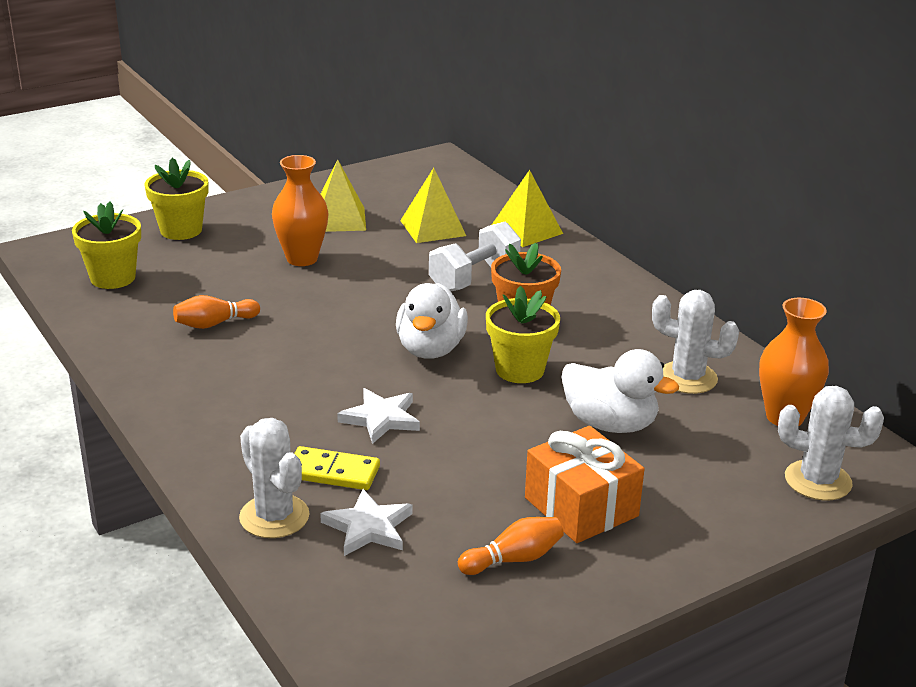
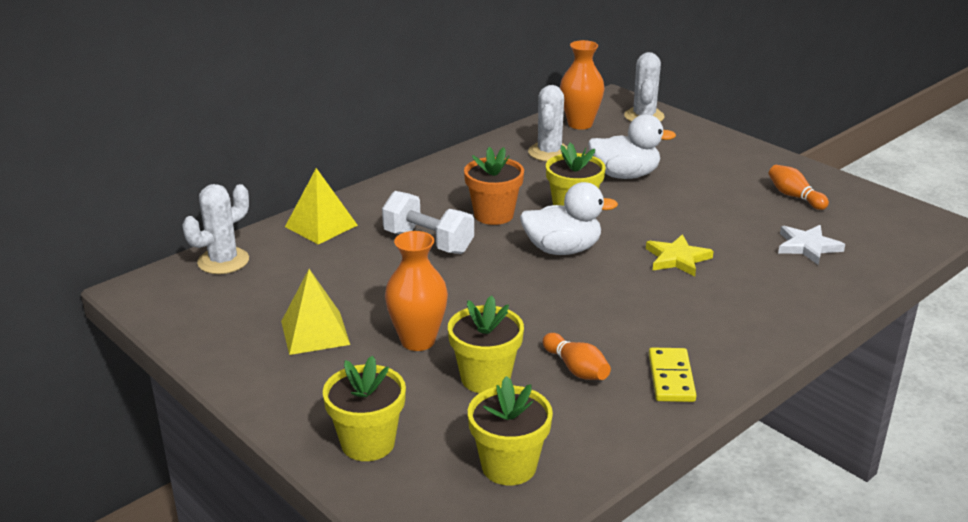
camera: 100 degrees left, 0 degrees up
(229, 281) = (485, 378): none -> yellow flower pot
(274, 517) = (828, 284): white cactus -> white cactus (223, 261)
(333, 472) = (759, 269): yellow domino -> yellow domino (671, 378)
(381, 418) = (677, 259): white star -> yellow star
(433, 228) = (326, 274): yellow pyramid -> none
(581, 507) = (725, 180): orange gift -> none
(610, 424) = (625, 175): white duck -> white duck turned 75 degrees clockwise

